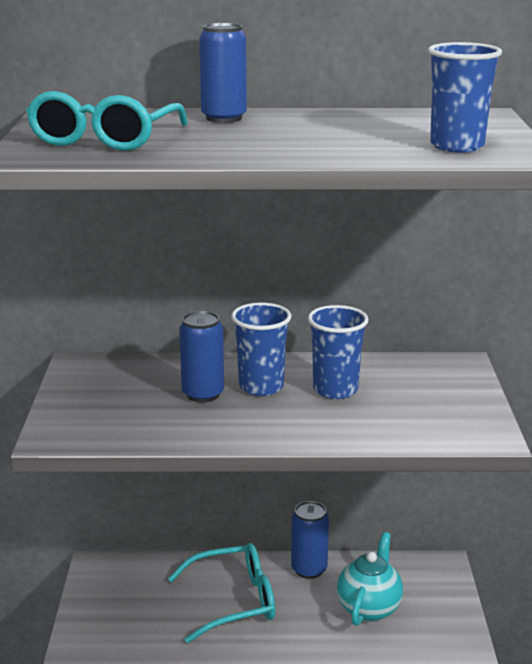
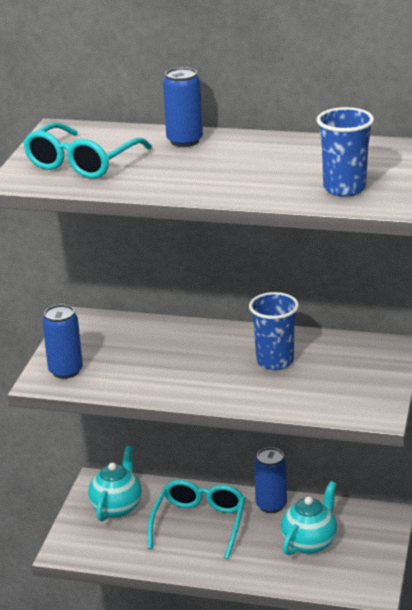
camera: 15 degrees right, 5 degrees up
(129, 593) = (117, 507): none -> turquoise teapot
(203, 394) = (167, 355): blue can -> blue can (66, 371)
(233, 601) = (199, 524): turquoise glasses -> turquoise glasses turned 75 degrees counterclockwise
(261, 387) = (216, 353): blue cup -> none

